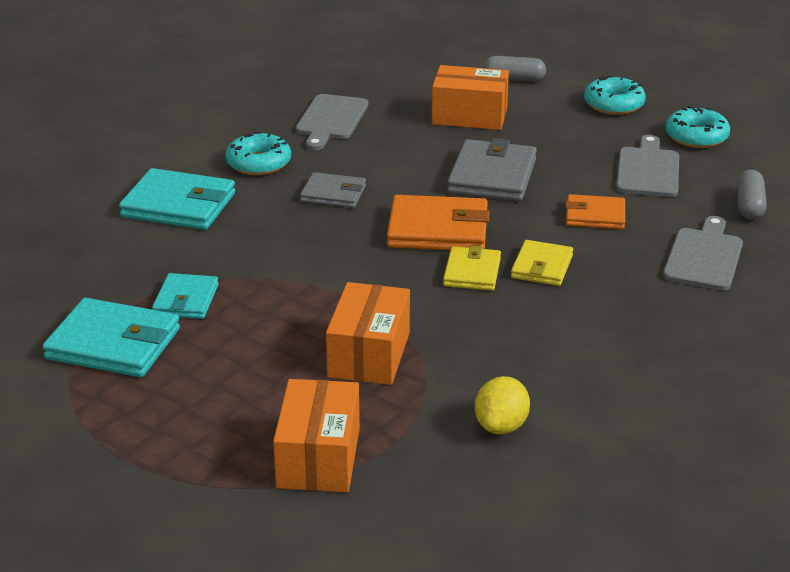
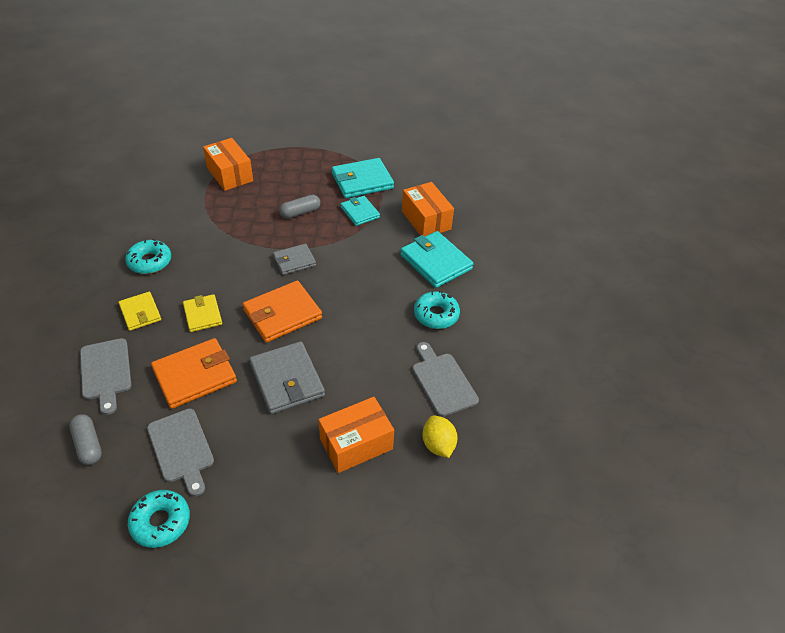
camera: 140 degrees right, 15 degrees up
(179, 205) = (435, 262): turquoise wallet -> turquoise wallet turned 75 degrees clockwise
(333, 194) = (367, 312): grey wallet -> grey wallet (294, 261)
(369, 355) = (250, 223): orange box -> orange box (426, 220)
(472, 272) = (239, 292): yellow wallet -> yellow wallet (140, 313)
(501, 426) = (164, 216): yellow lemon -> yellow lemon (438, 445)
(514, 79) = (365, 525): grey capsule -> grey capsule (300, 212)
(595, 216) = (195, 375): orange wallet -> orange wallet, size x1.64
(614, 104) = (255, 534): turquoise donut -> turquoise donut (150, 262)

